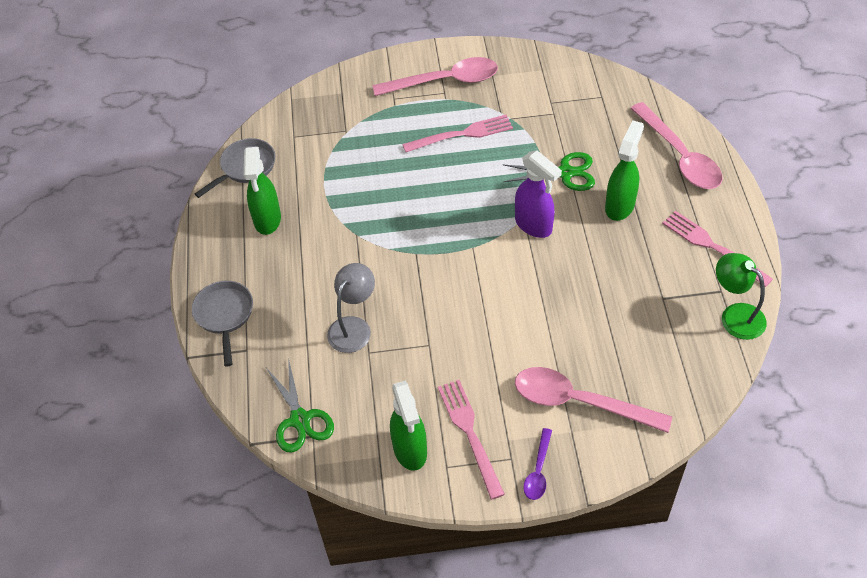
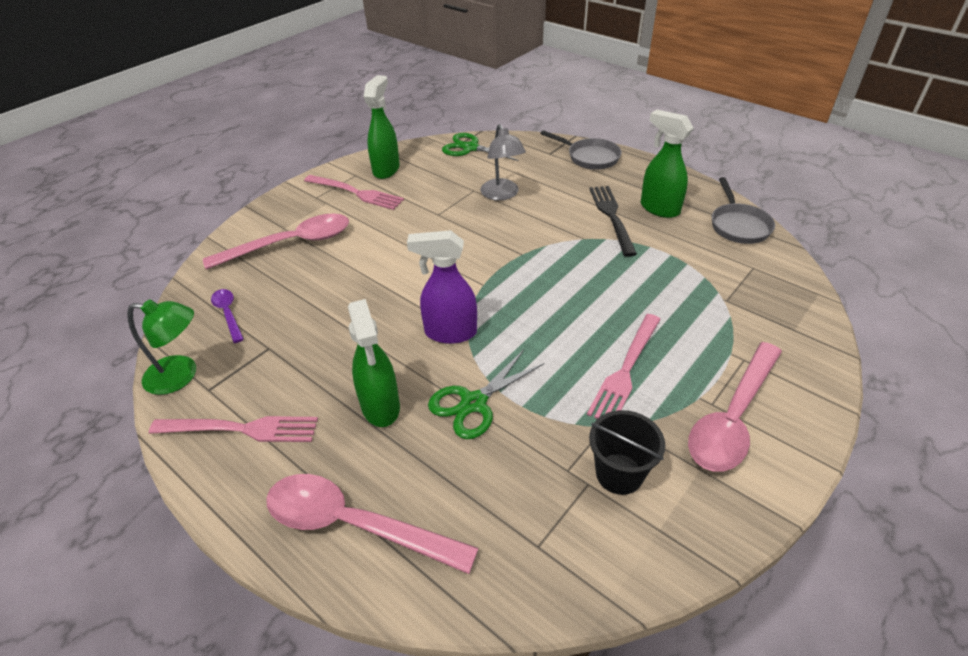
camera: 135 degrees right, 10 degrees down
(309, 239) = (611, 216): none -> black fork
(410, 450) = (386, 169): green spray bottle -> green spray bottle turned 75 degrees clockwise
(531, 96) = (619, 474): none -> black bucket
(538, 470) = (291, 201): purple spoon -> purple spoon (228, 314)

